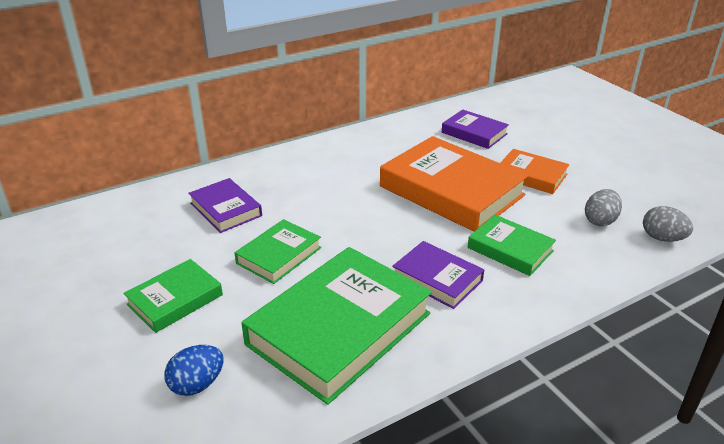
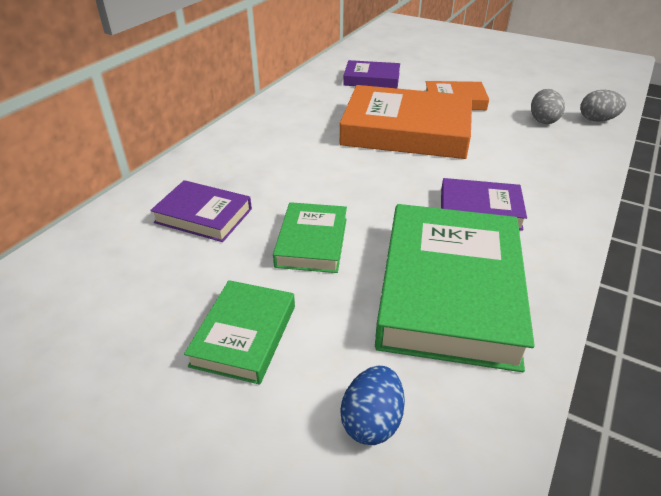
camera: 30 degrees left, 5 degrees up
(510, 249) = (507, 164): green book -> none

